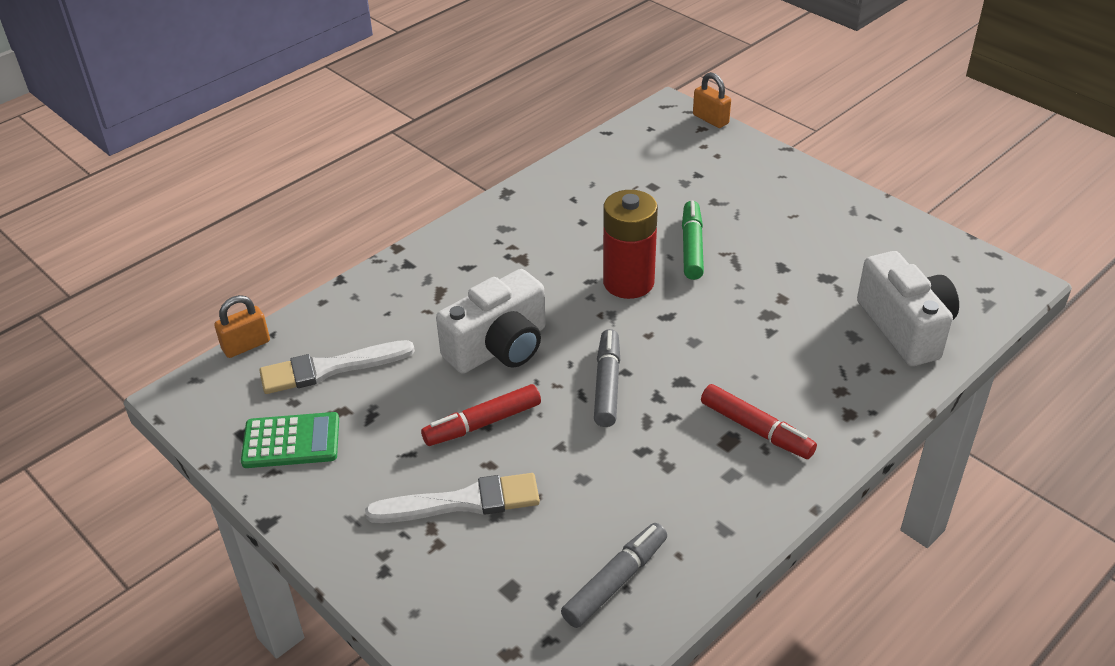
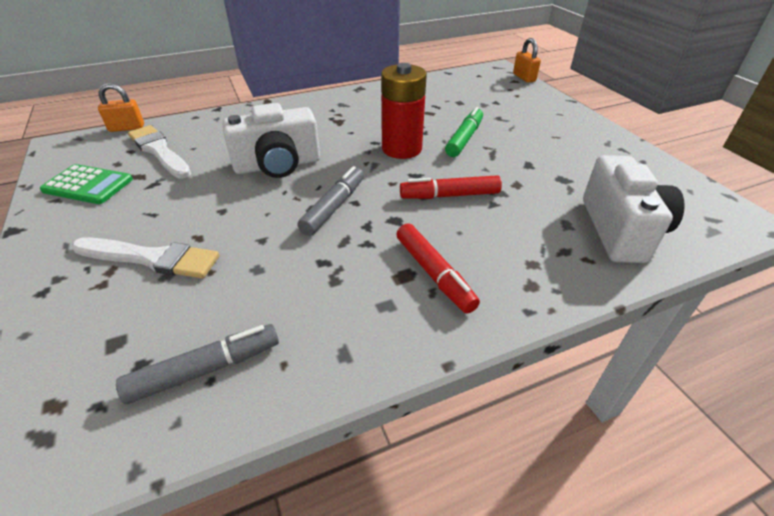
camera: 20 degrees right, 0 degrees up
(330, 368) = (159, 151): white brush -> white brush turned 45 degrees clockwise
(482, 423) = (220, 208): red marker -> red marker (449, 195)

